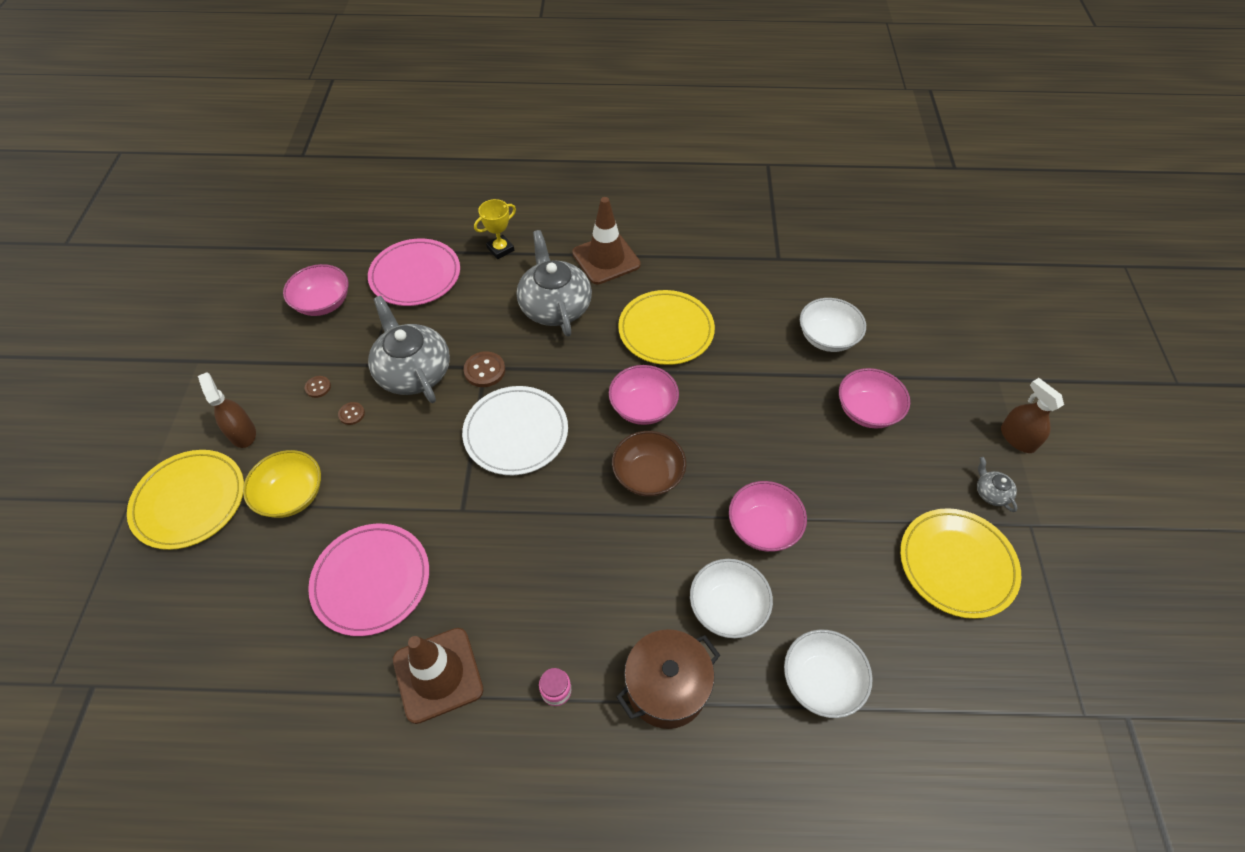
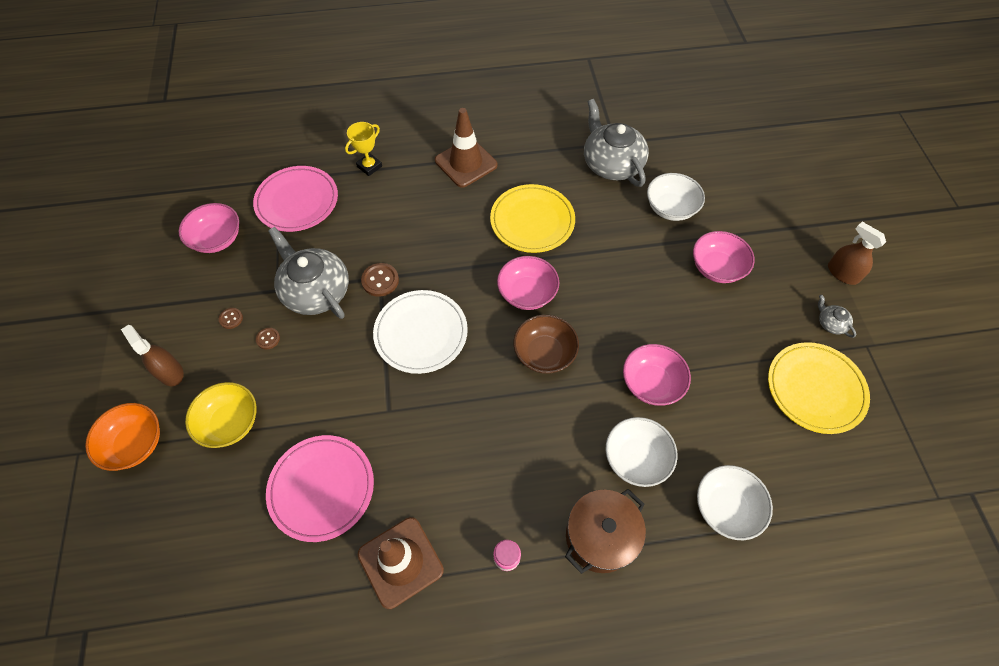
camera: 10 degrees left, 5 degrees up
(190, 501) = (135, 443): yellow plate -> orange bowl
(555, 306) = (430, 212): grey teapot -> grey teapot (611, 164)

